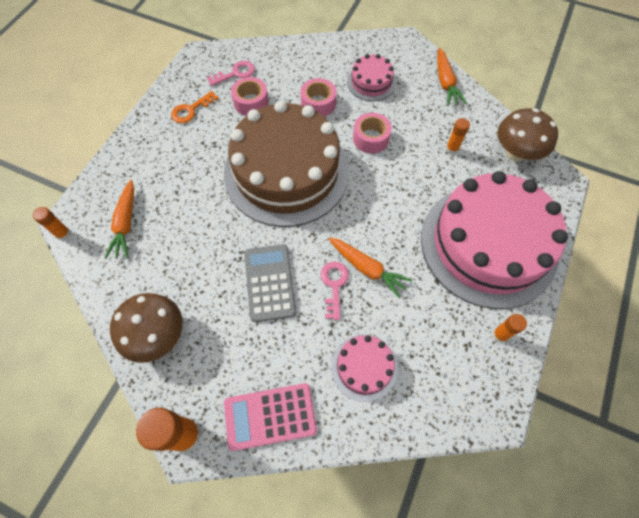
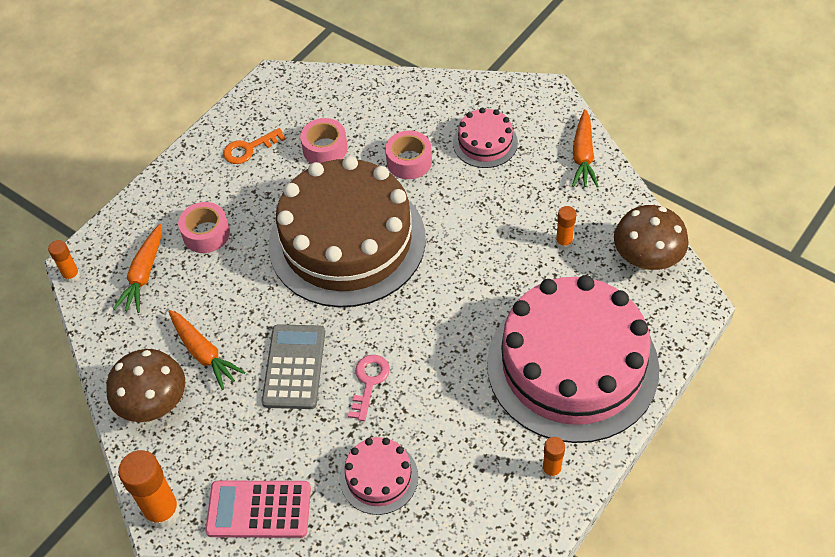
camera: 15 degrees right, 10 degrees down
(235, 73) = (315, 109): pink key -> none
(367, 268) = (414, 370): orange carrot -> orange carrot (204, 353)
(371, 138) = (463, 215): pink tape -> pink tape (206, 234)

